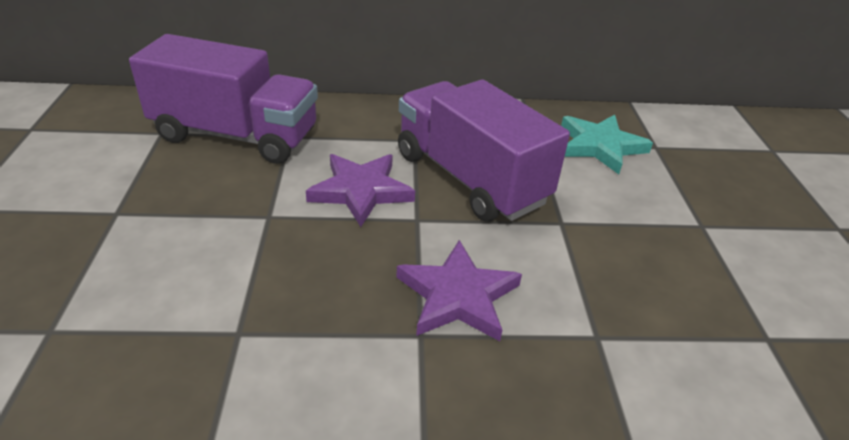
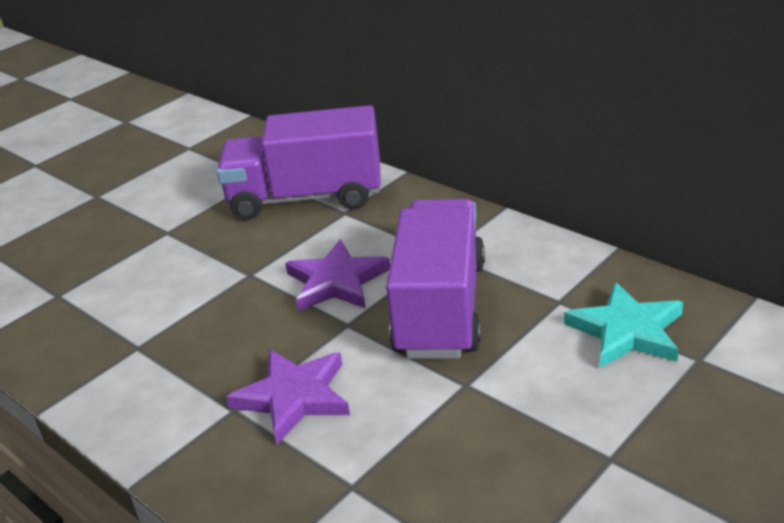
camera: 50 degrees right, 5 degrees down
(236, 135) = (306, 198): purple truck -> purple truck turned 120 degrees clockwise

